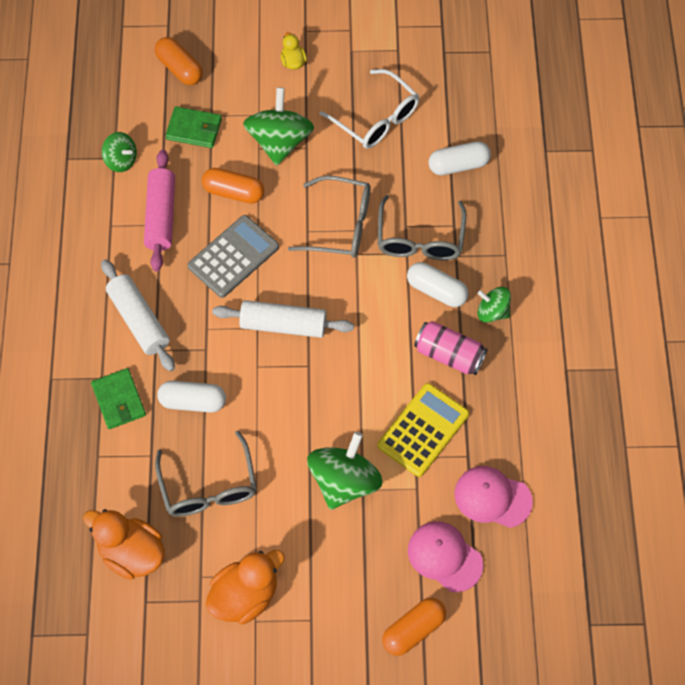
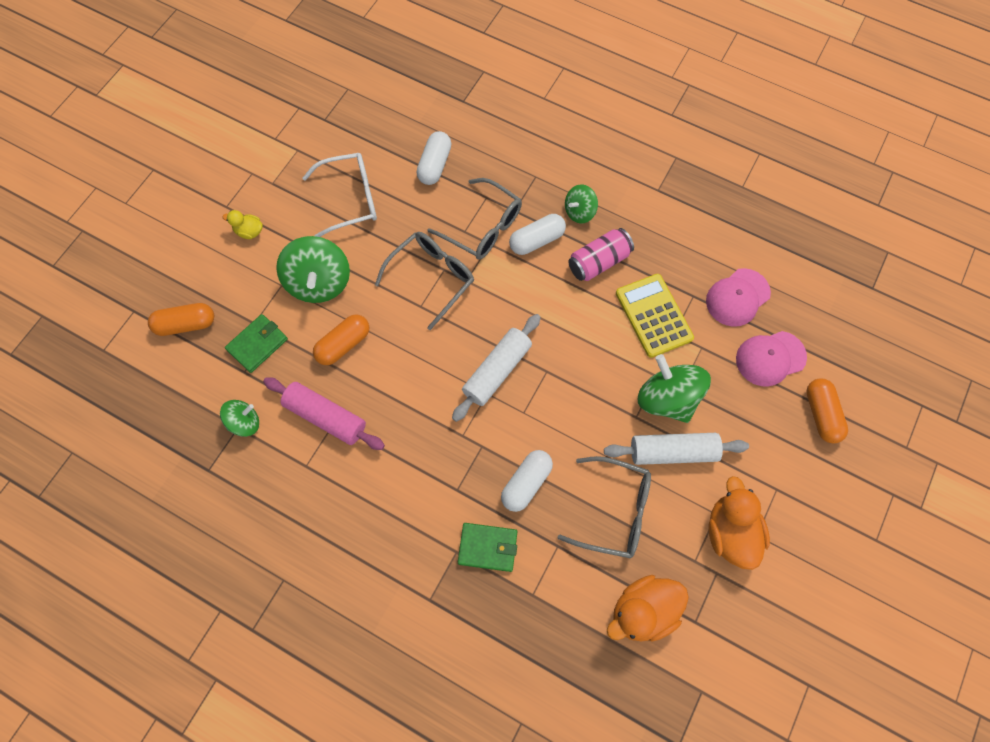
camera: 60 degrees left, 5 degrees up
(139, 320) = (418, 489): white rolling pin -> white rolling pin (672, 452)
(233, 256) = (406, 377): grey calculator -> none
(279, 141) = (319, 282): green spinning top -> green spinning top turned 135 degrees counterclockwise

